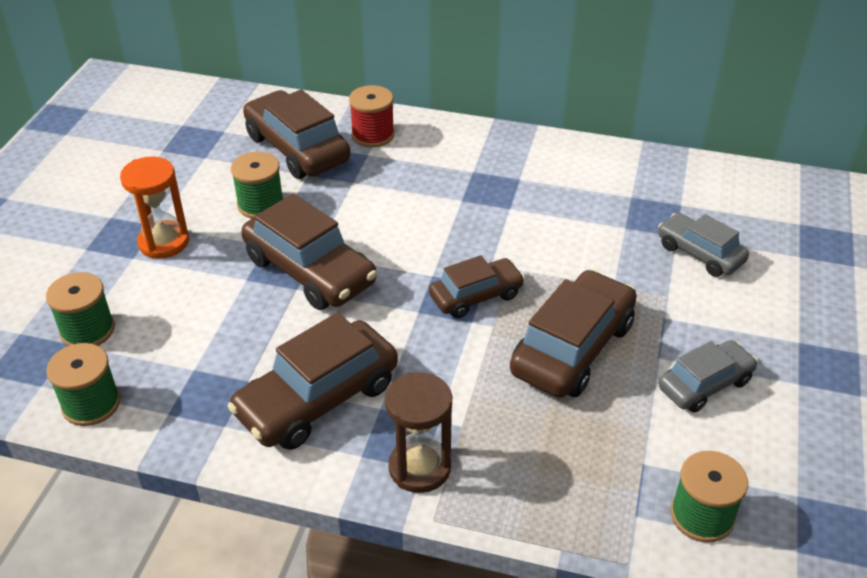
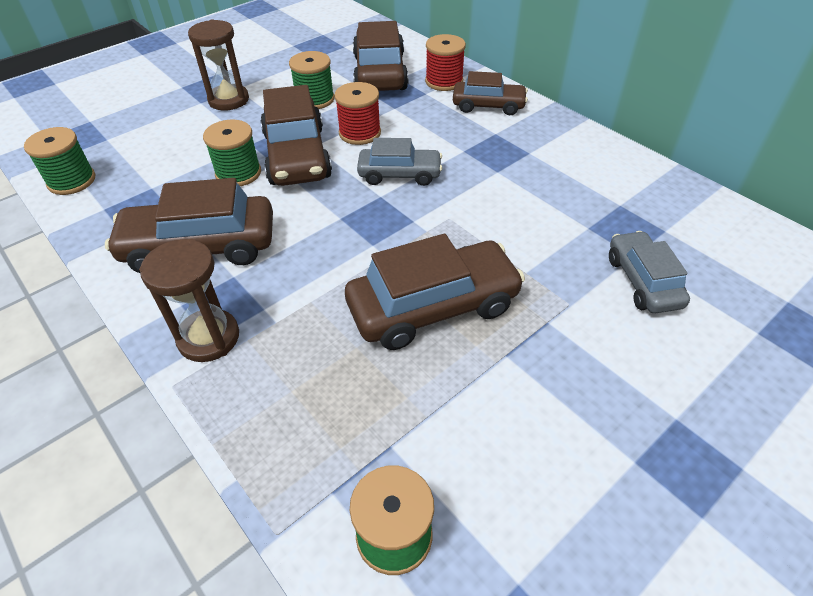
camera: 35 degrees right, 5 degrees up
(87, 330) = (124, 135): green spool -> green spool (238, 173)
(164, 242) = (228, 100): orange hourglass -> brown hourglass
(347, 222) = (360, 133): none -> red spool
(476, 296) = (397, 226): brown car -> brown car (488, 106)
(705, 384) = (527, 405): grey car -> grey car (399, 174)

